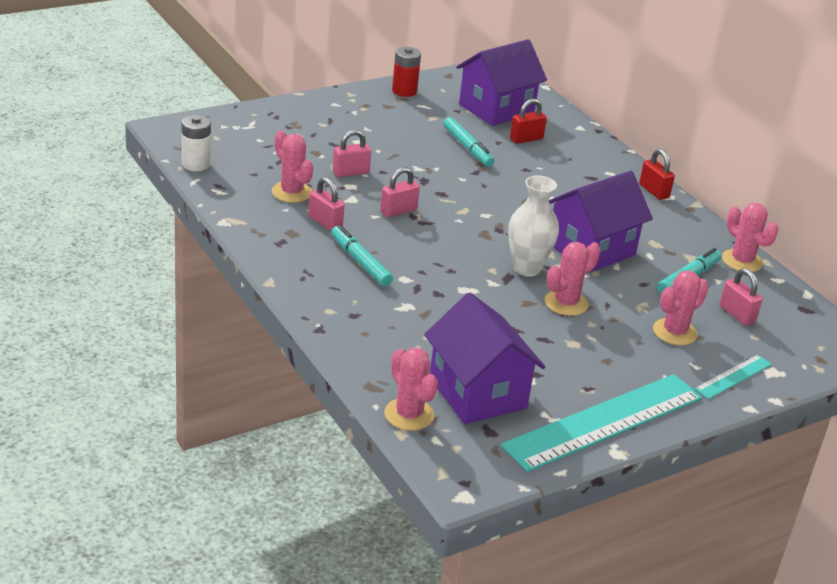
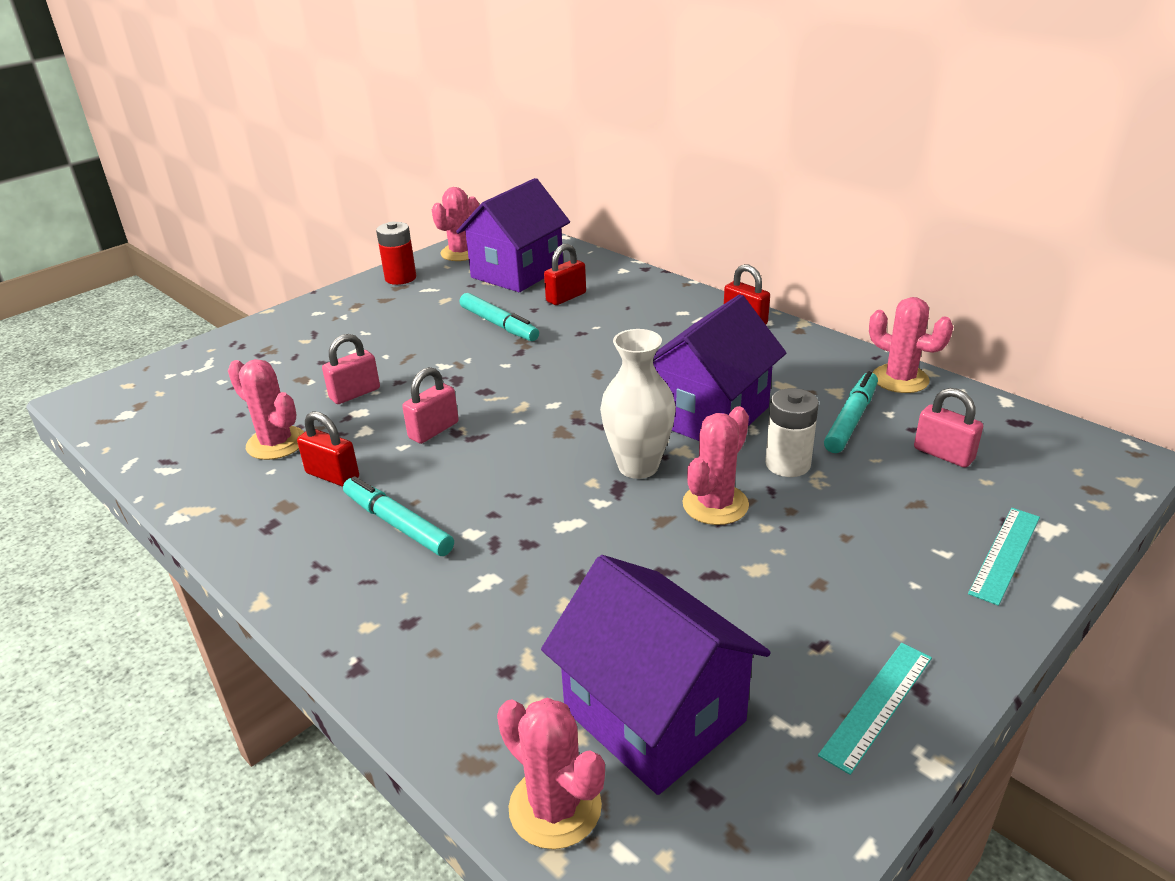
camera: 10 degrees left, 0 degrees up
(196, 164) = (130, 438): white battery -> white battery (787, 464)
(325, 222) = (332, 475): pink padlock -> red padlock
(604, 422) = (877, 705): turquoise ruler -> turquoise ruler, size x0.46
(674, 332) = (883, 506): pink cactus -> pink cactus (461, 253)

